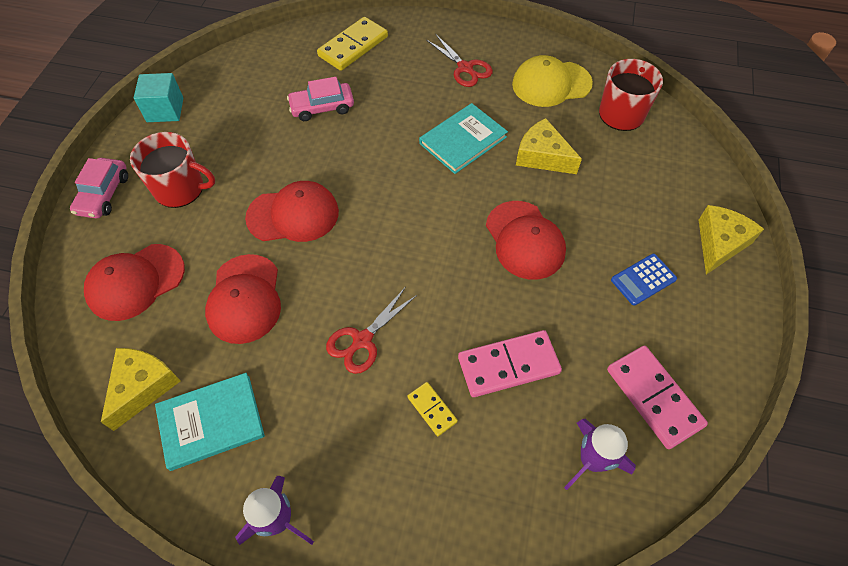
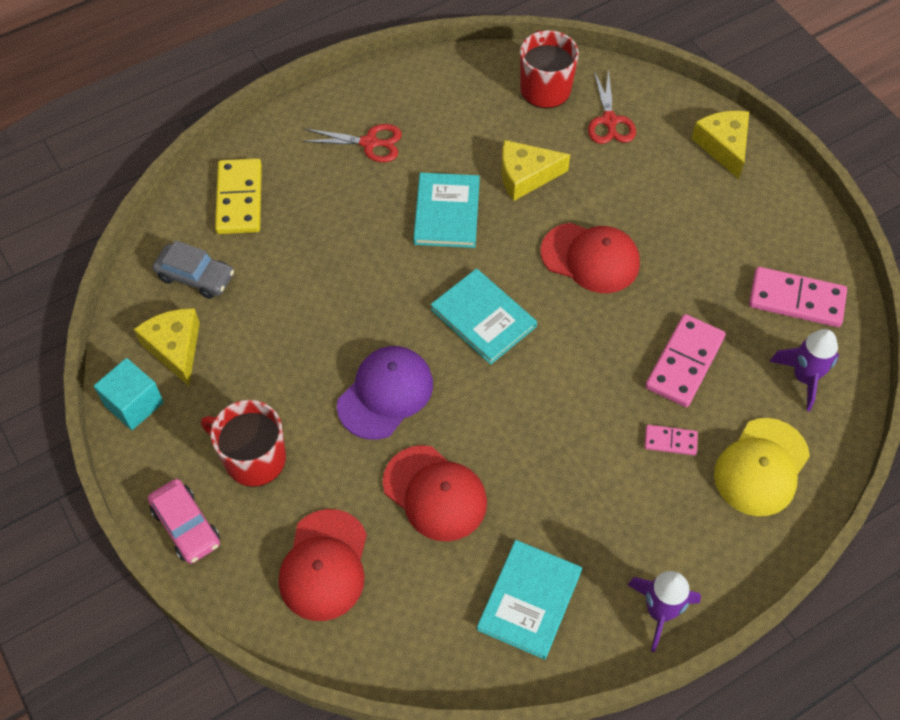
camera: 45 degrees left, 0 degrees up
(142, 387) = (443, 630): yellow cheese -> yellow cheese (175, 348)
(180, 188) = (253, 458): red mug -> red mug turned 120 degrees counterclockwise
(279, 69) = (195, 276): none -> grey car
(293, 215) = (385, 394): red cap -> purple cap
(322, 107) = (286, 280): pink car -> none
(362, 340) = (564, 439): red scissors -> red scissors (609, 121)
(407, 220) = (483, 318): none -> turquoise book
(432, 409) = (670, 441): yellow domino -> pink domino
(551, 84) = (460, 103): yellow cap -> yellow cap (761, 467)
(643, 279) = (703, 218): blue calculator -> none

